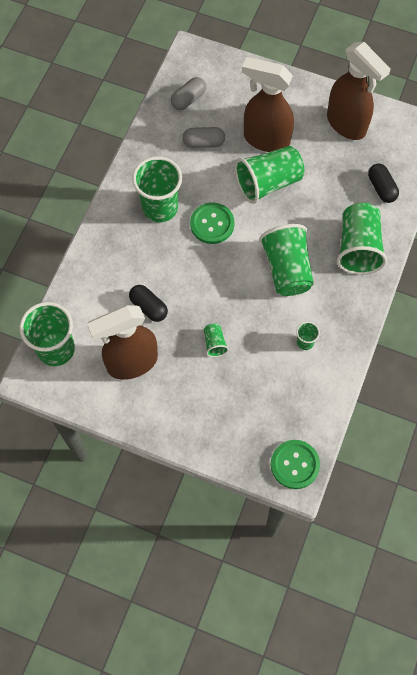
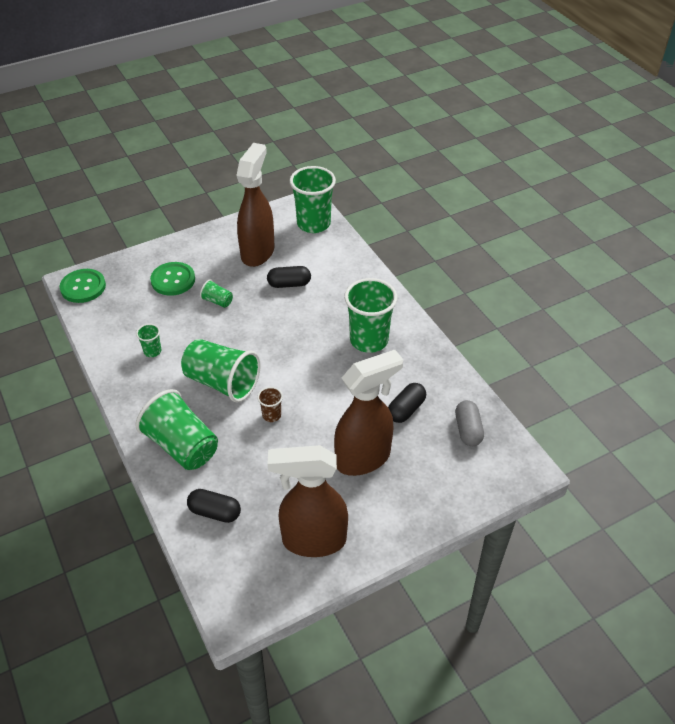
camera: 130 degrees right, 20 degrees down
(204, 143) = (406, 409): grey capsule -> black capsule
(212, 224) = (317, 362): green button -> green button (173, 280)
(268, 183) = (315, 427): green cup -> none
(284, 215) = (271, 415): none -> brown cup

